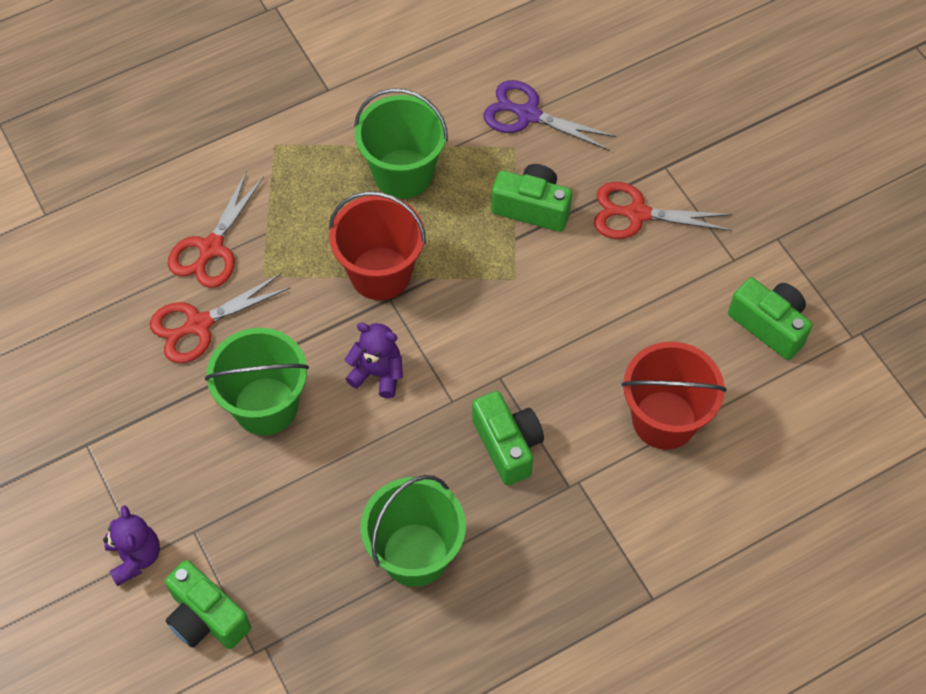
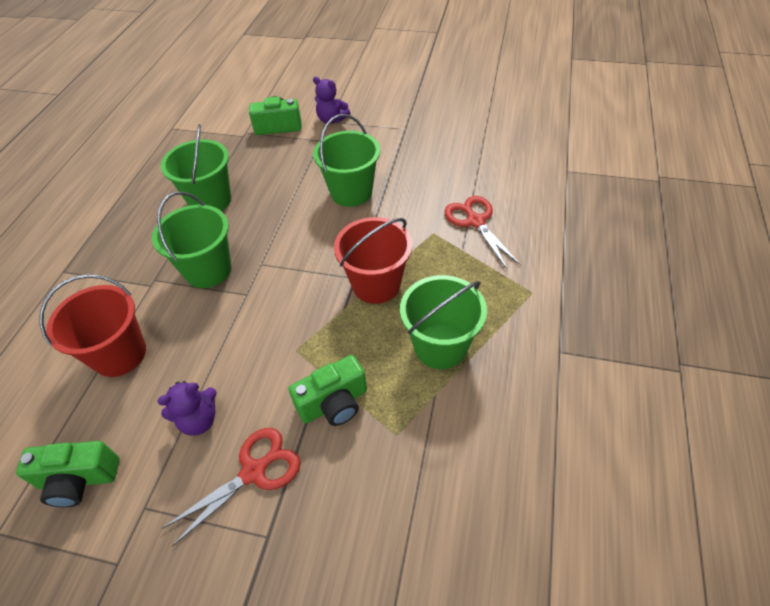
camera: 135 degrees right, 10 degrees down
(198, 325) = (428, 192): red scissors -> none
(378, 373) = (315, 244): purple teddy bear -> purple teddy bear (199, 420)
(507, 445) = (208, 270): green camera -> green bucket
(527, 114) = (418, 471): purple scissors -> none

